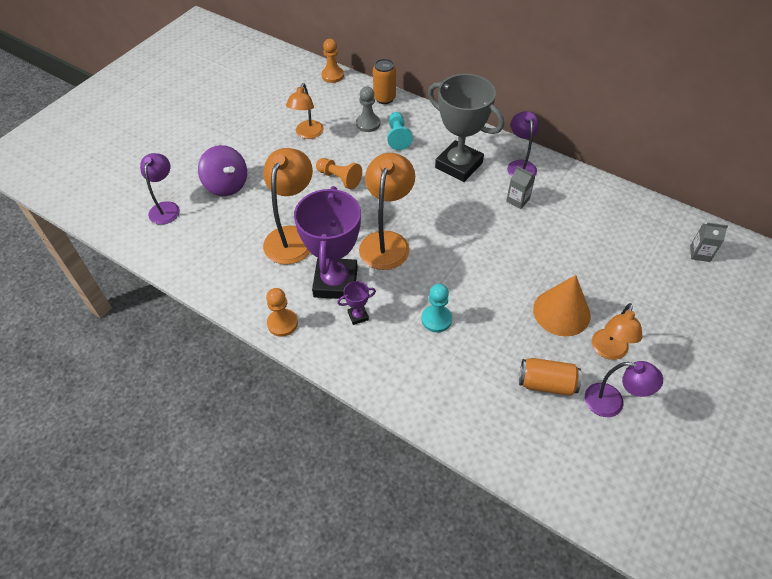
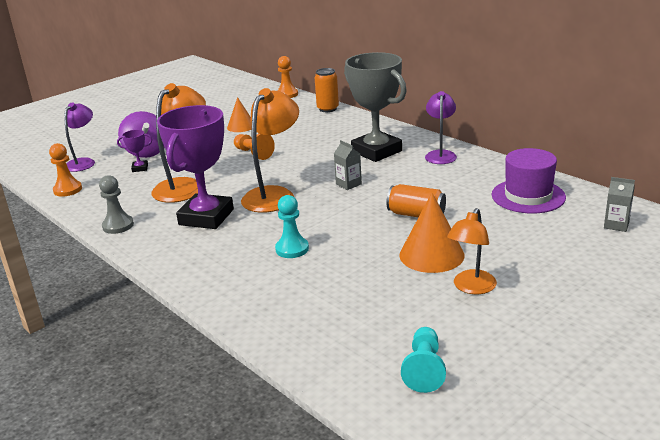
camera: 15 degrees right, 25 degrees down
(282, 323) = (137, 239): orange pawn -> orange pawn (68, 190)
(307, 134) = (241, 126): orange lamp -> orange cone
(358, 316) = (213, 240): purple trophy -> purple trophy (140, 168)
(368, 124) = (302, 123): grey pawn -> grey pawn (118, 226)
(398, 137) = (326, 131): turquoise pawn -> turquoise pawn (424, 369)
(518, 200) = (425, 176): grey carton -> grey carton (348, 184)
(546, 383) = (386, 305): orange can -> orange can (416, 214)
(612, 403) = (455, 327): purple lamp -> none
(616, 221) = (528, 196): none -> purple hat

